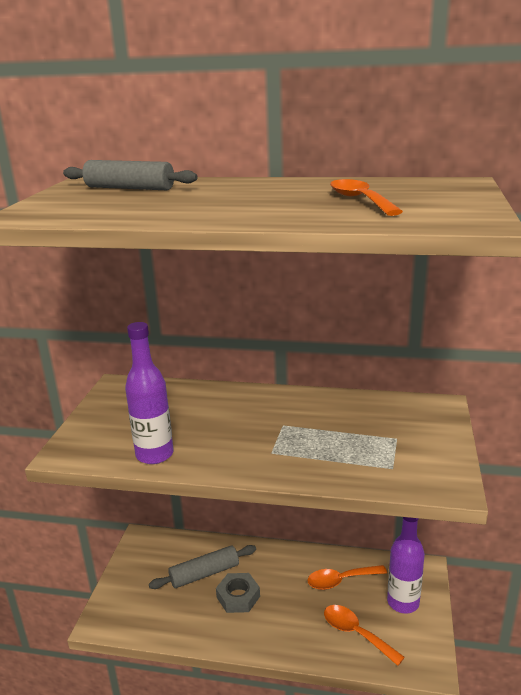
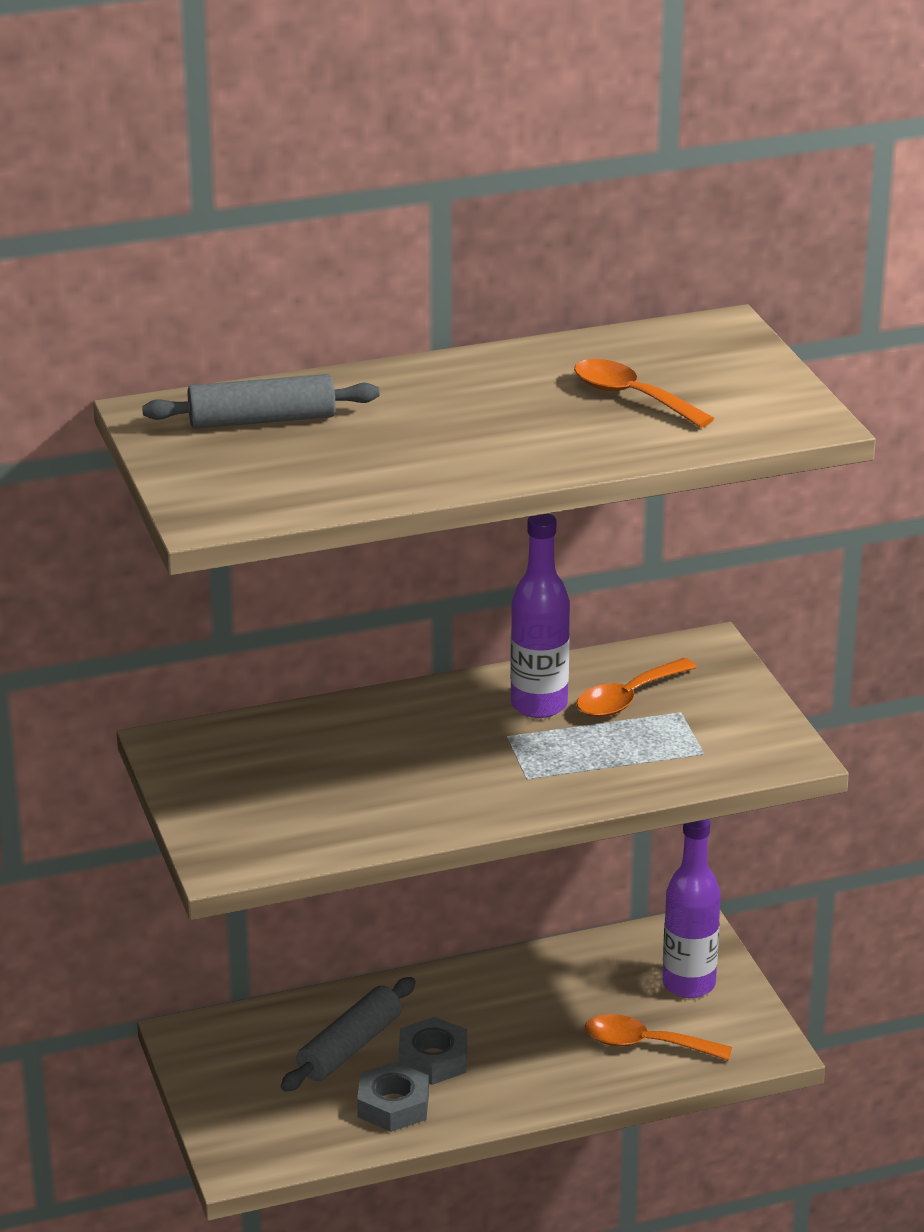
camera: 30 degrees left, 5 degrees up
(154, 454) = (363, 827): purple bottle -> purple bottle (539, 705)
(198, 617) = (393, 1105): none -> grey nut
(340, 580) = (577, 986): orange spoon -> orange spoon (627, 699)

